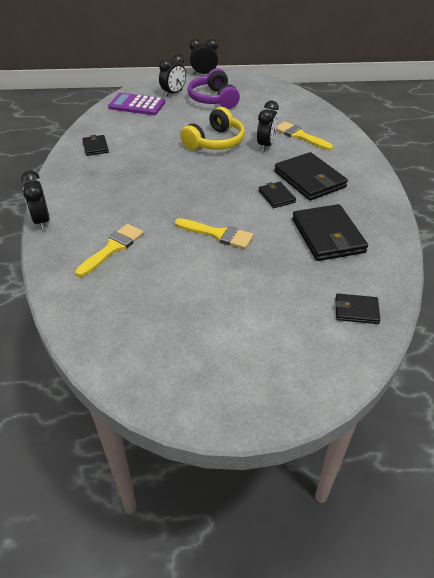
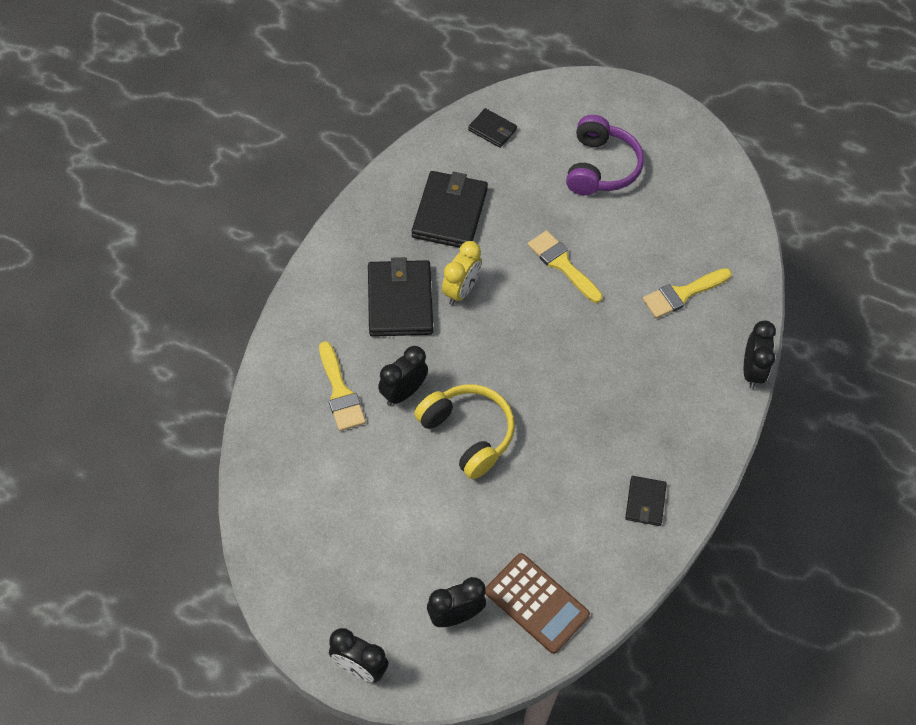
camera: 155 degrees left, 15 degrees up
(137, 105) = (536, 603): purple calculator -> brown calculator
(213, 99) = (399, 560): purple headphones -> purple headphones (600, 167)
(215, 142) = (468, 434): yellow headphones -> yellow headphones turned 75 degrees clockwise
(276, 196) = (461, 291): black wallet -> yellow clock

